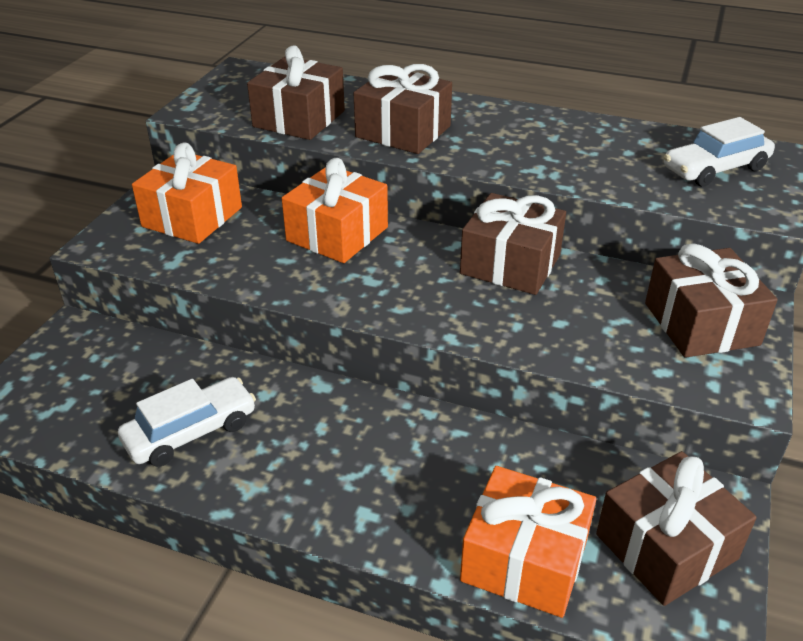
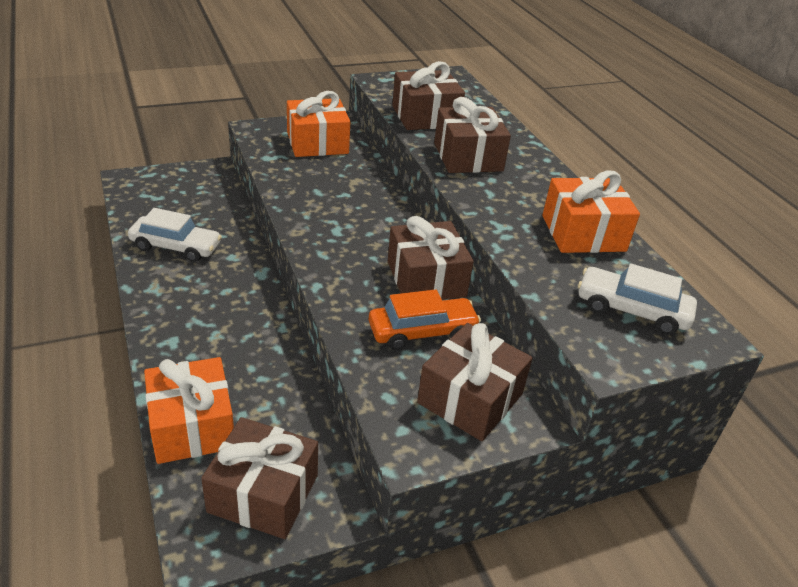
camera: 45 degrees right, 0 degrees up
(337, 234) = (367, 197): orange gift -> orange gift (583, 233)
(587, 305) = (422, 332): none -> orange car

